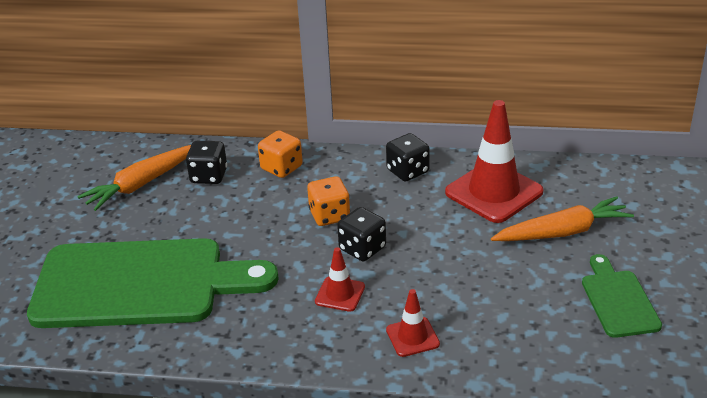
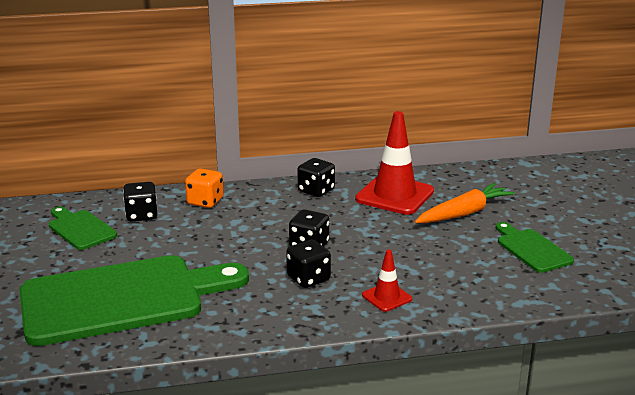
camera: 20 degrees left, 10 degrees down
(141, 184) = (80, 229): orange carrot -> green cutting board
(329, 215) = (267, 228): orange dice -> none
(340, 294) = (308, 279): red traffic cone -> black dice

